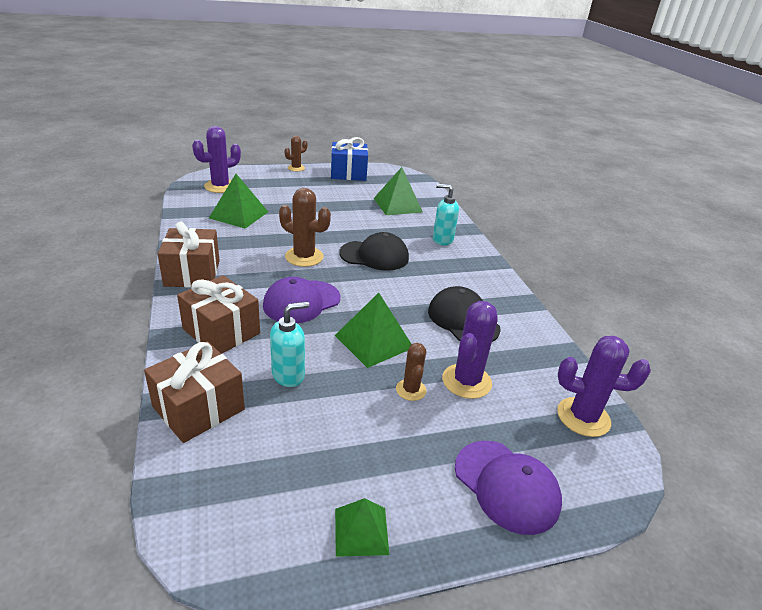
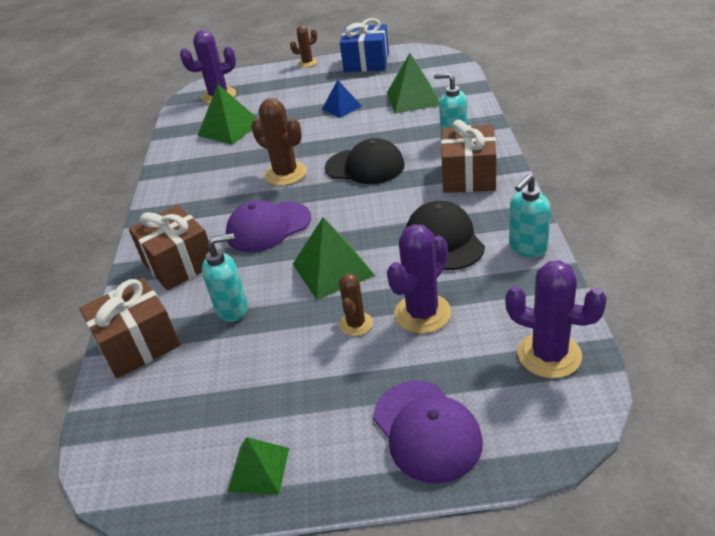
camera: 20 degrees right, 5 degrees up
(192, 273) = (166, 201): brown gift -> brown gift (468, 176)
(338, 206) = (341, 107): none -> blue pyramid
(533, 329) = (527, 248): none -> turquoise soap dispenser

